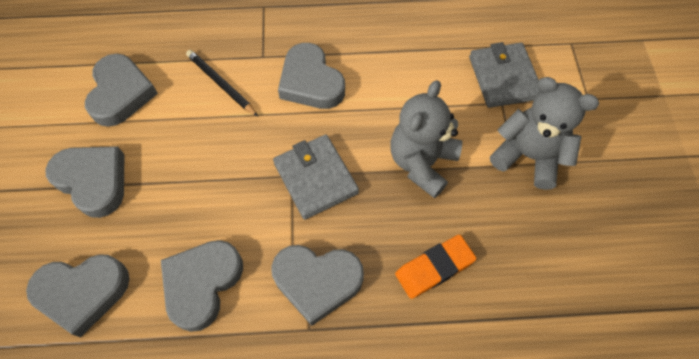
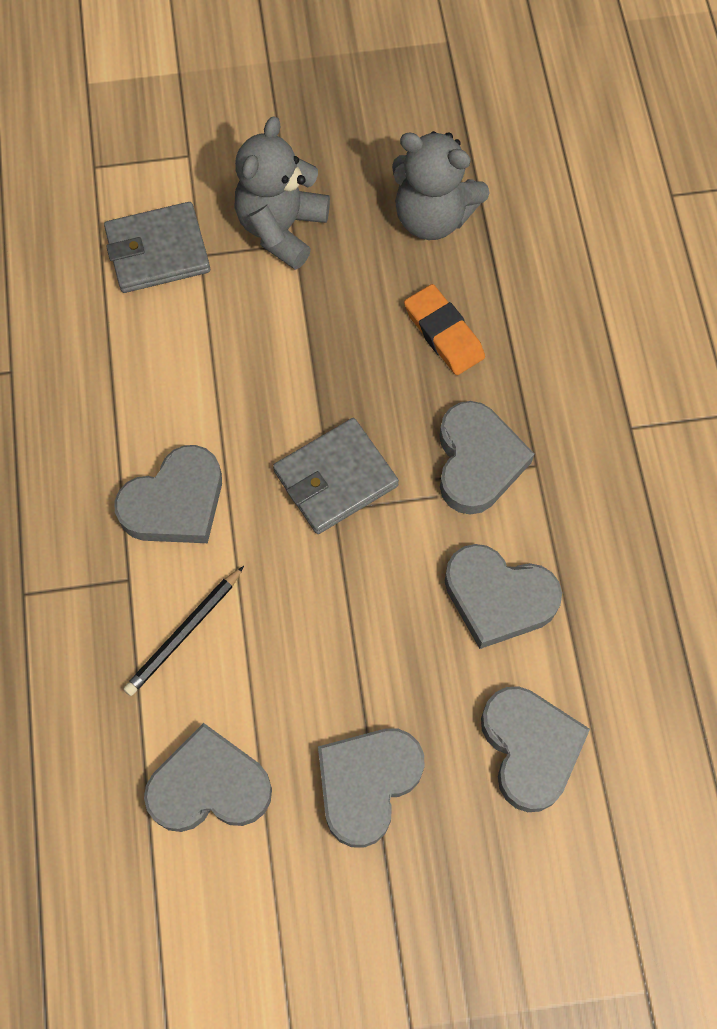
camera: 95 degrees left, 5 degrees up
(422, 163) = (301, 350): grey teddy bear -> grey teddy bear (432, 217)

